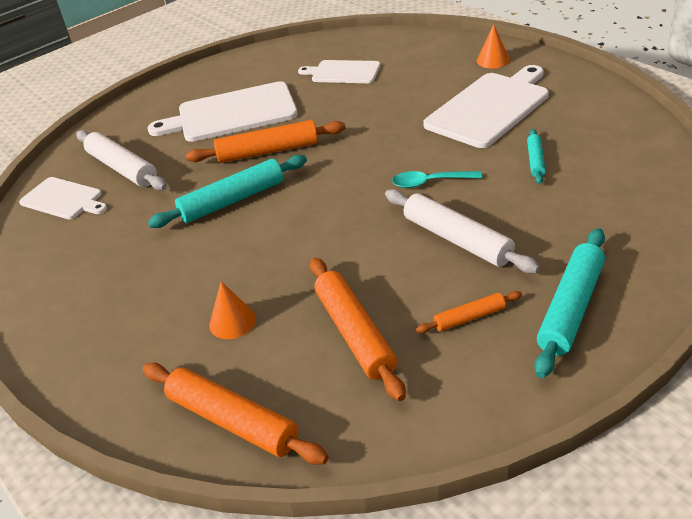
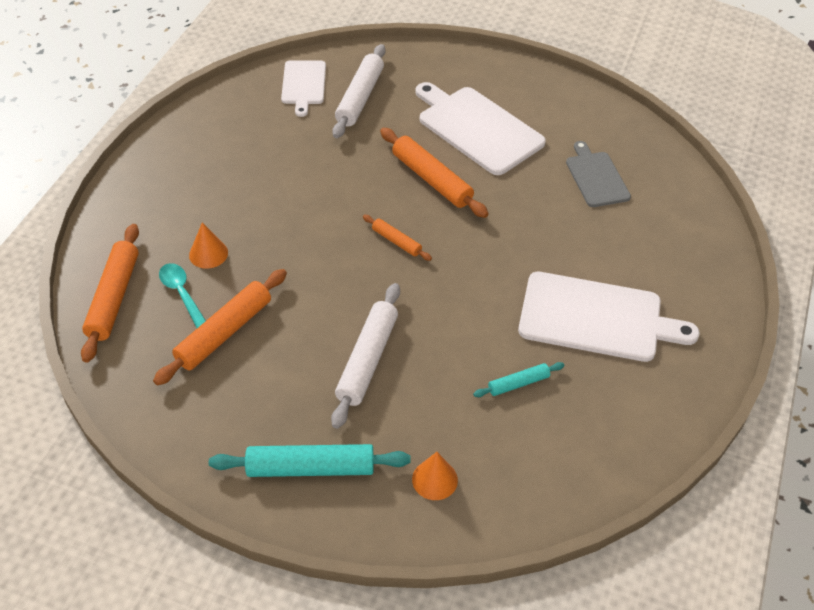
camera: 55 degrees right, 10 degrees up
(232, 200) = (350, 188): turquoise rolling pin -> none
(343, 72) = (596, 177): white cutting board -> grey cutting board
(430, 182) = (442, 313): turquoise spoon -> turquoise spoon (181, 293)
(469, 318) = (271, 400): orange rolling pin -> orange rolling pin (396, 241)
(493, 60) = (696, 291): orange cone -> orange cone (434, 479)

